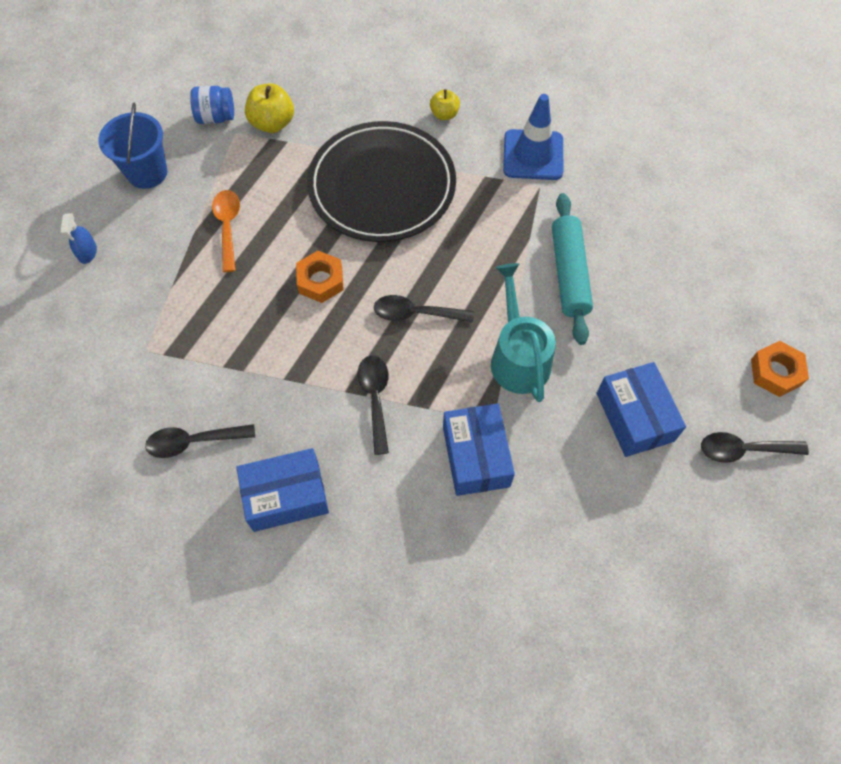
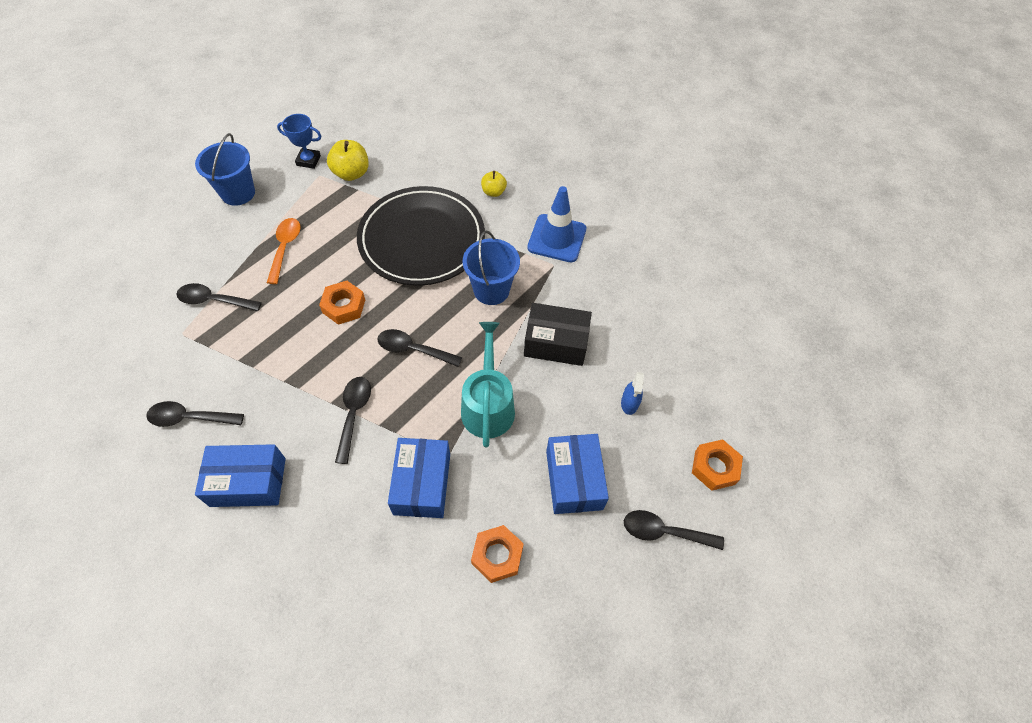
camera: 10 degrees right, 5 degrees down
(87, 252) = (167, 246): blue spray bottle -> blue spray bottle (629, 403)
(169, 305) = (214, 300): none -> black spoon
(216, 117) = (308, 160): blue jar -> blue trophy
(479, 229) = (491, 290): none -> blue bucket
(569, 274) = (556, 343): turquoise rolling pin -> black box
(580, 512) = (497, 555): none -> orange nut

